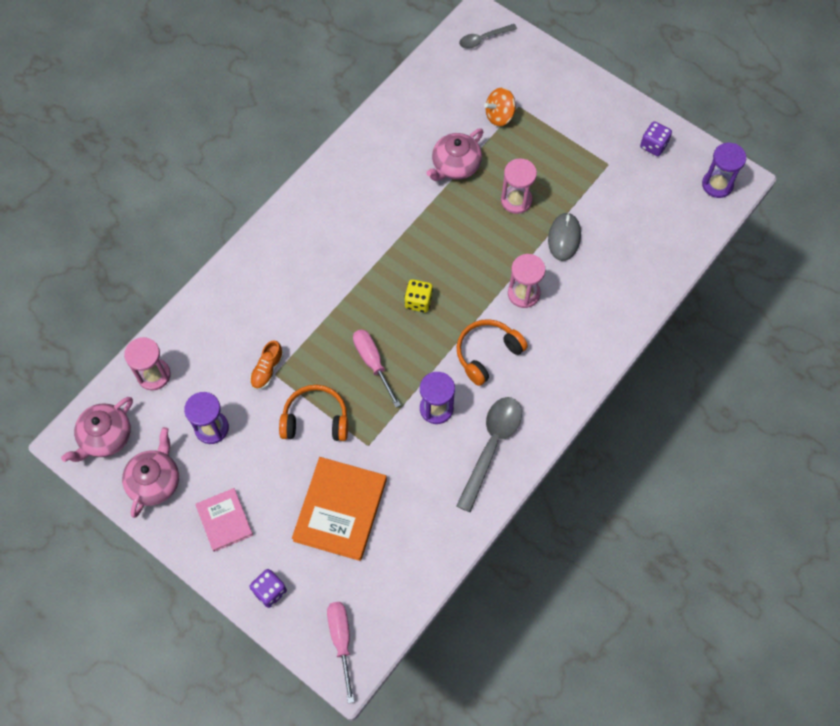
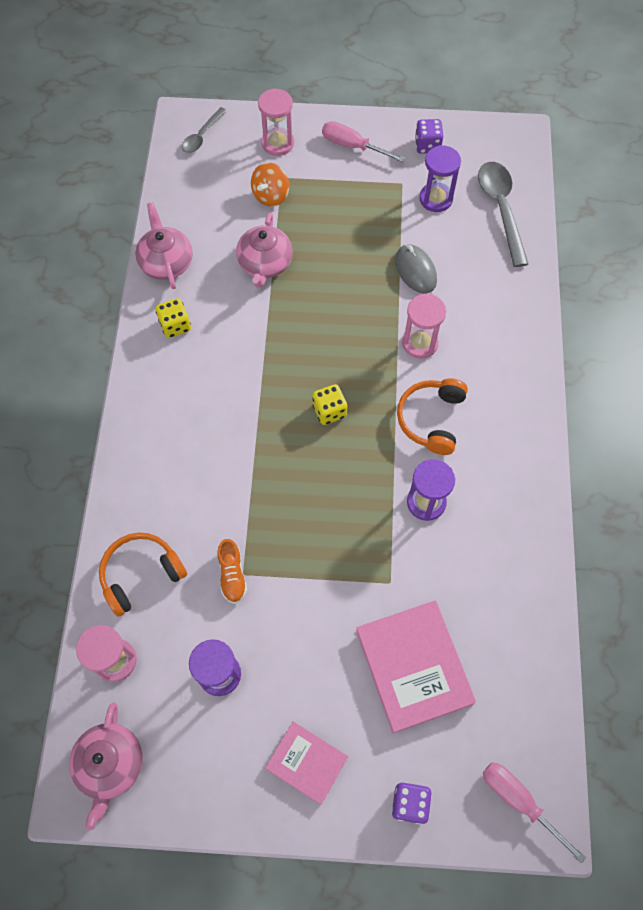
camera: 35 degrees left, 0 degrees up
(155, 481) = (201, 774): pink teapot -> pink teapot (166, 262)
(315, 420) = (319, 592): orange headphones -> orange headphones (141, 574)
(340, 510) = (413, 666): orange book -> pink book
(357, 173) = (175, 325): none -> yellow dice
(373, 363) = (332, 498): pink screwdriver -> pink screwdriver (353, 146)
(491, 446) = (504, 504): grey spoon -> grey spoon (500, 209)
(516, 200) = (346, 262): pink hourglass -> pink hourglass (277, 143)
(717, 185) = (507, 148): purple hourglass -> purple hourglass (436, 199)

